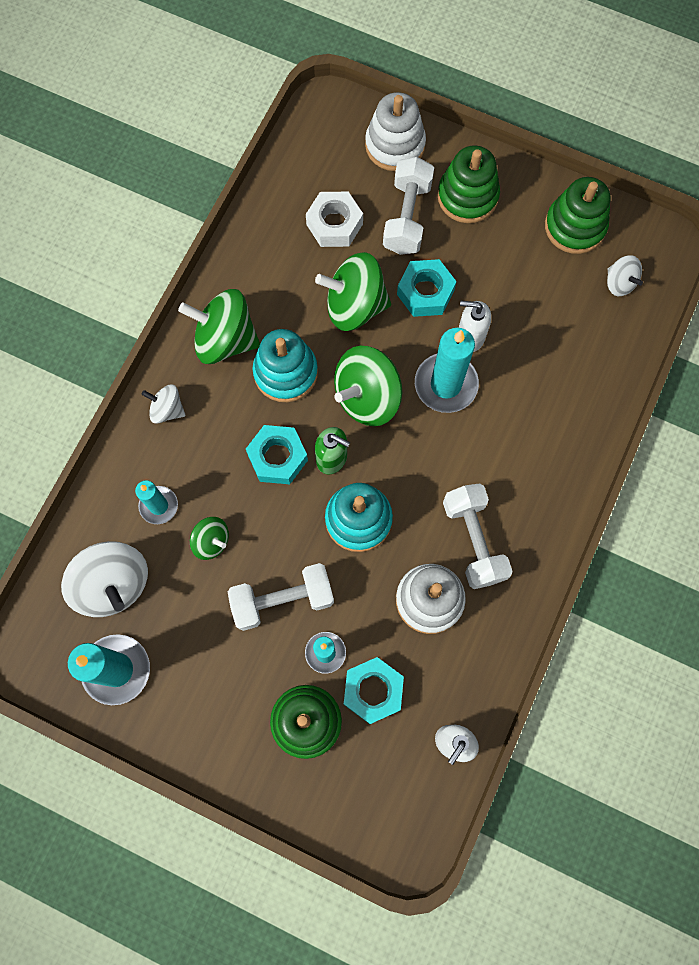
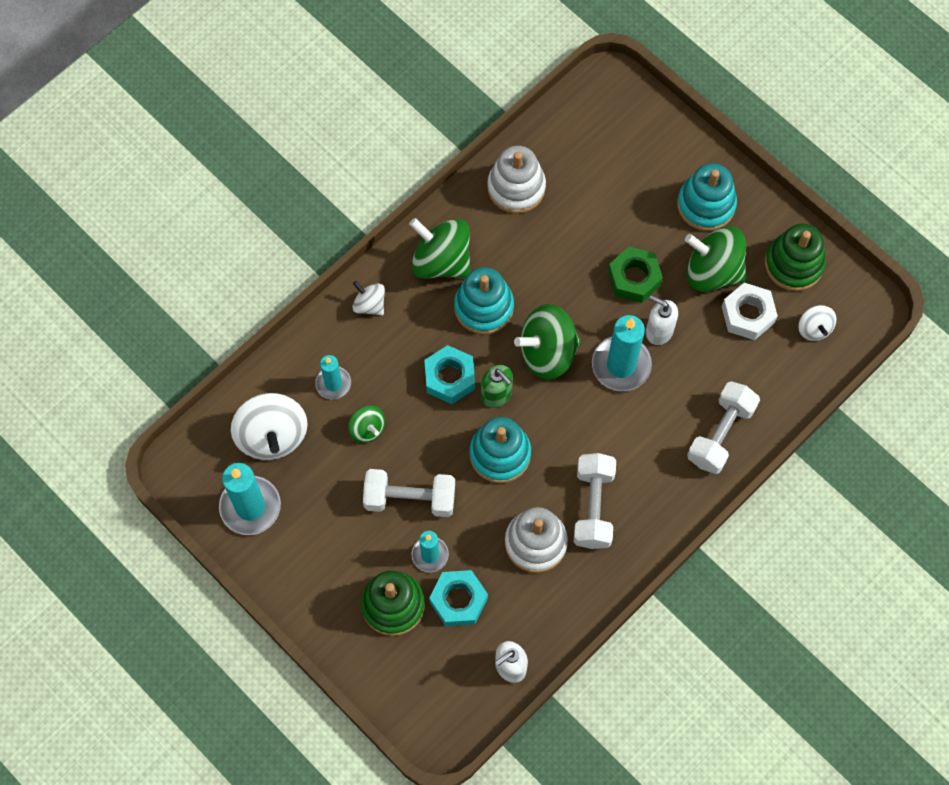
camera: 20 degrees right, 5 degrees down
(334, 224) = (576, 191): white nut -> white nut (748, 315)
(354, 306) = (566, 269): green spinning top -> green spinning top (713, 271)
(395, 145) = (657, 137): white stacking toy -> white stacking toy (516, 187)
(407, 217) = (643, 205): white dumbbell -> white dumbbell (720, 434)
(425, 292) = (634, 278): turquoise nut -> green nut
(467, 196) = (706, 205): green stacking toy -> turquoise stacking toy

